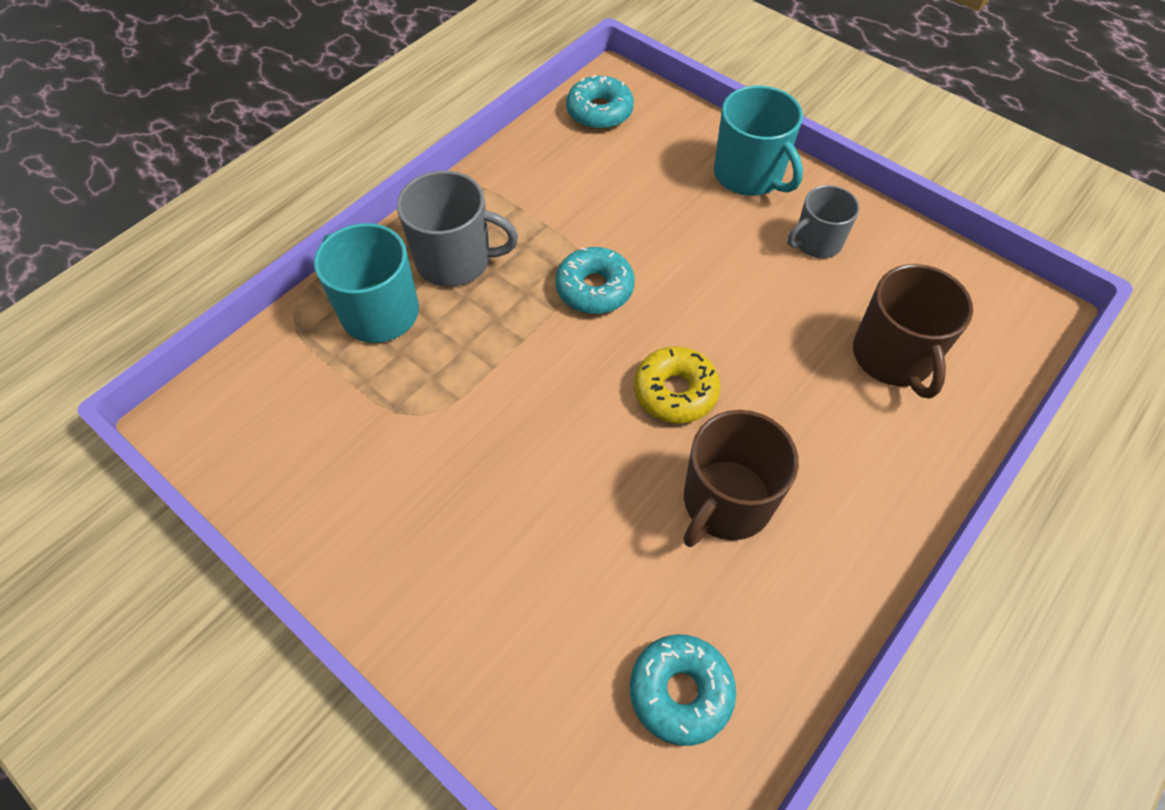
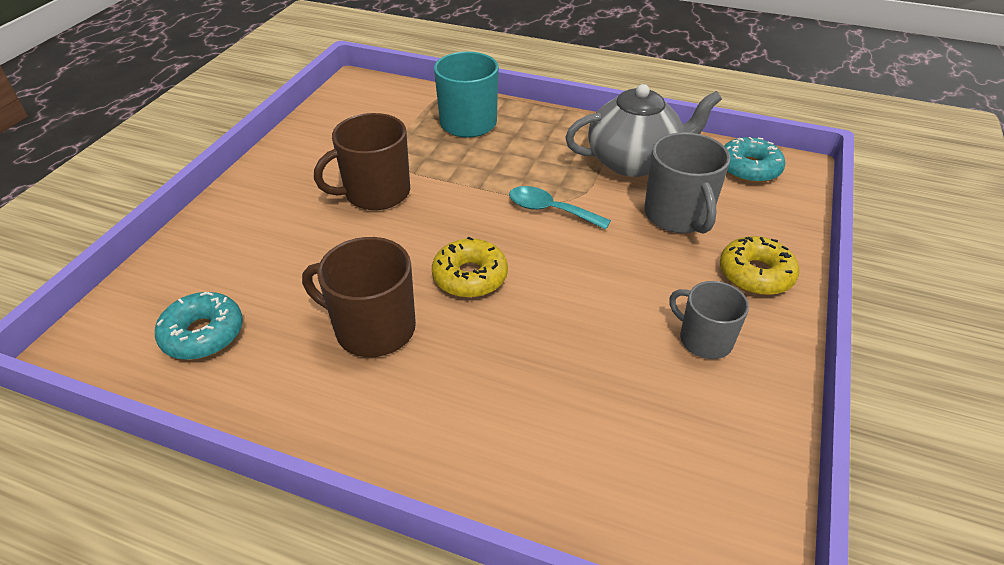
camera: 70 degrees right, 15 degrees down
(455, 260) = (534, 140): grey mug -> grey mug (678, 215)
(543, 189) = (634, 161): none -> grey teapot
(594, 288) = (550, 210): turquoise donut -> turquoise spoon
(749, 175) = (755, 274): turquoise mug -> yellow donut
(893, 357) = (589, 426): brown mug -> brown mug (376, 193)

